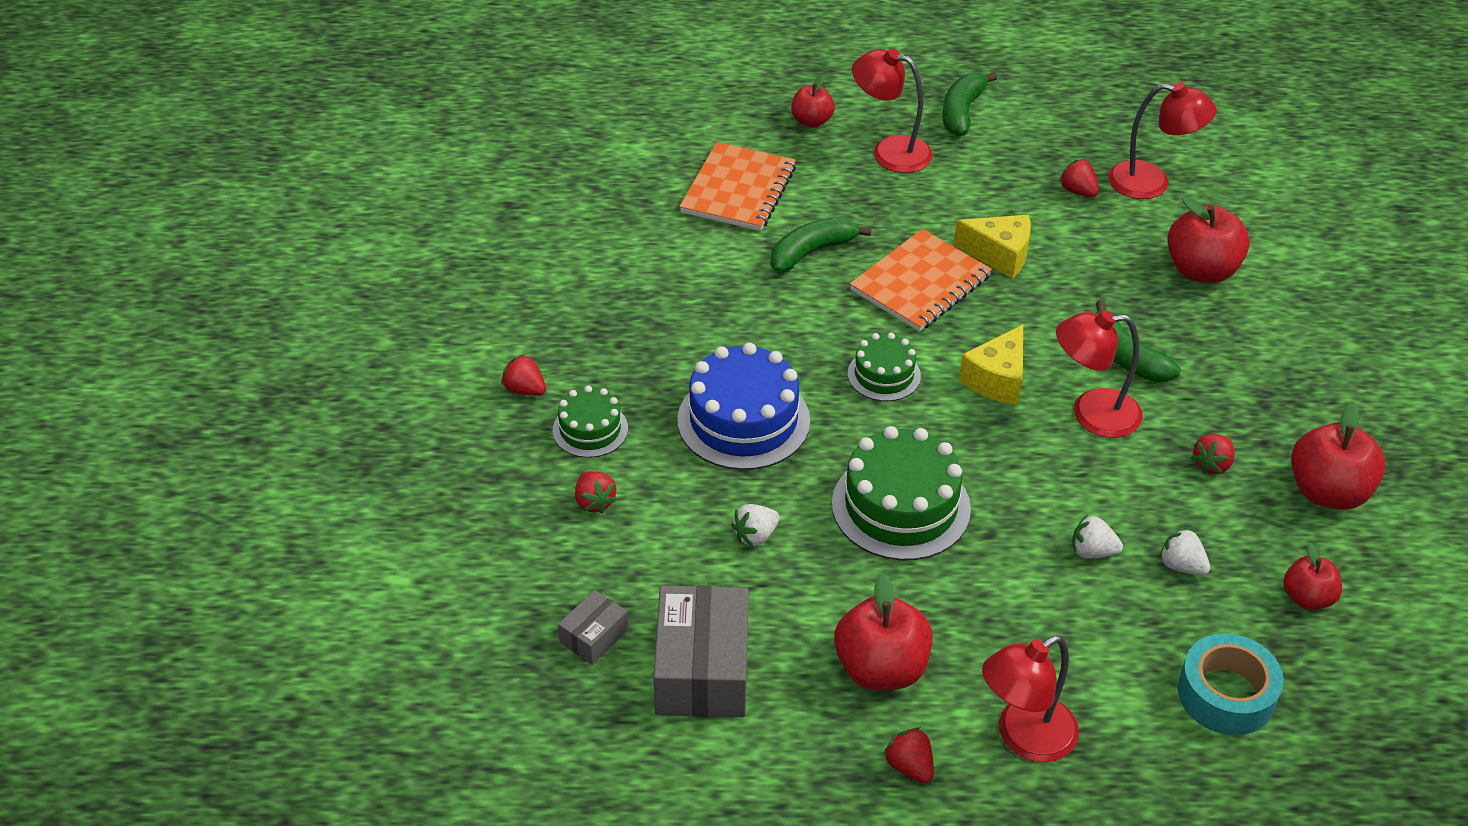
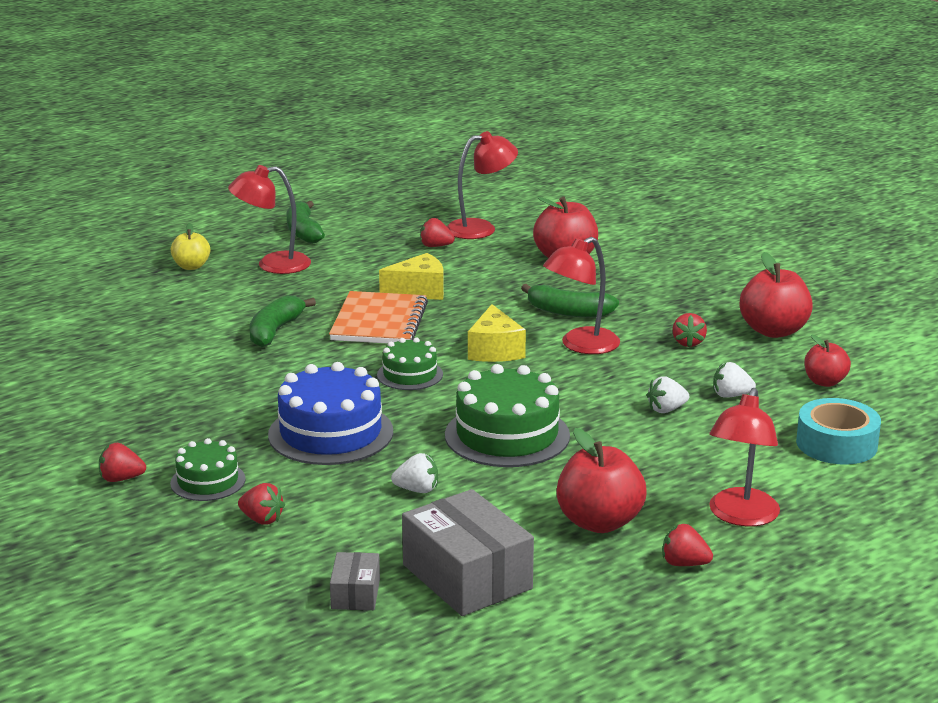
camera: 35 degrees left, 20 degrees down
(738, 190) = (175, 317): orange notebook -> none
(755, 536) = (417, 490): white strawberry -> white strawberry turned 105 degrees counterclockwise
(811, 121) = (191, 266): red apple -> yellow apple

